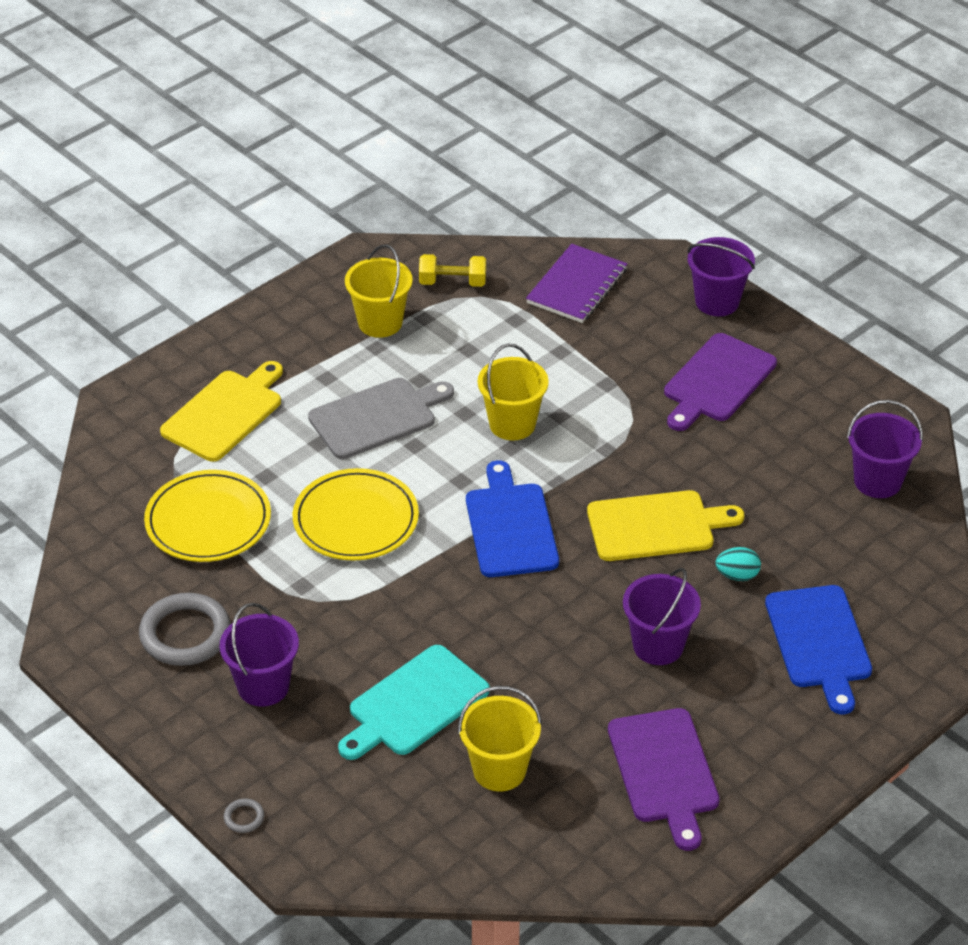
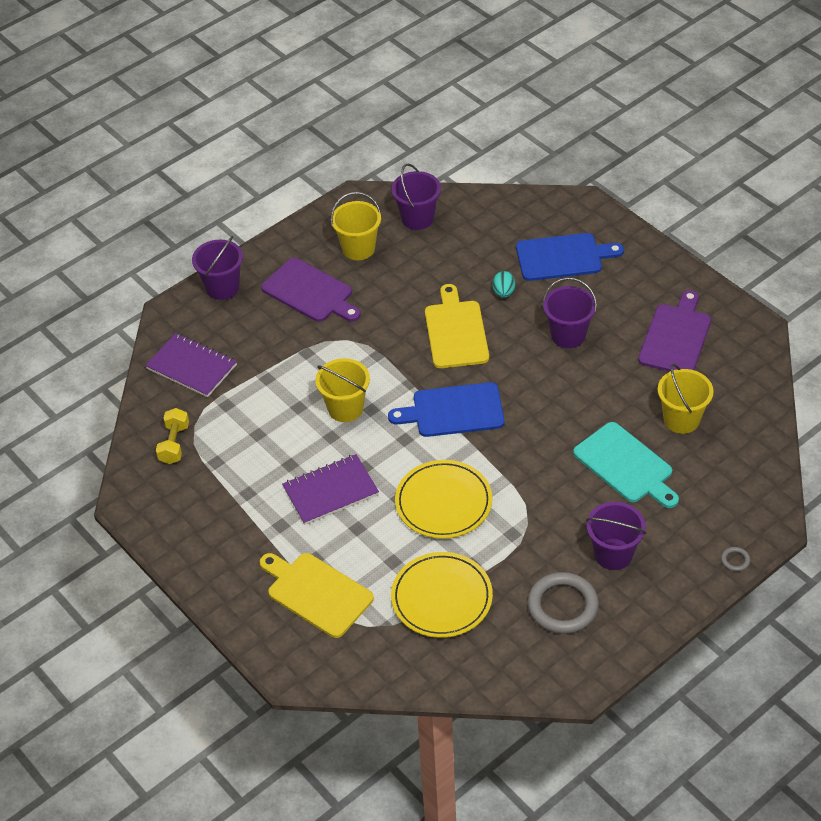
camera: 85 degrees left, 5 degrees up
(377, 417) = (330, 491): grey cutting board -> purple notebook
(380, 322) = (217, 491): yellow bucket -> yellow bucket (358, 248)
(664, 771) = (676, 337): purple cutting board -> purple cutting board turned 60 degrees counterclockwise

